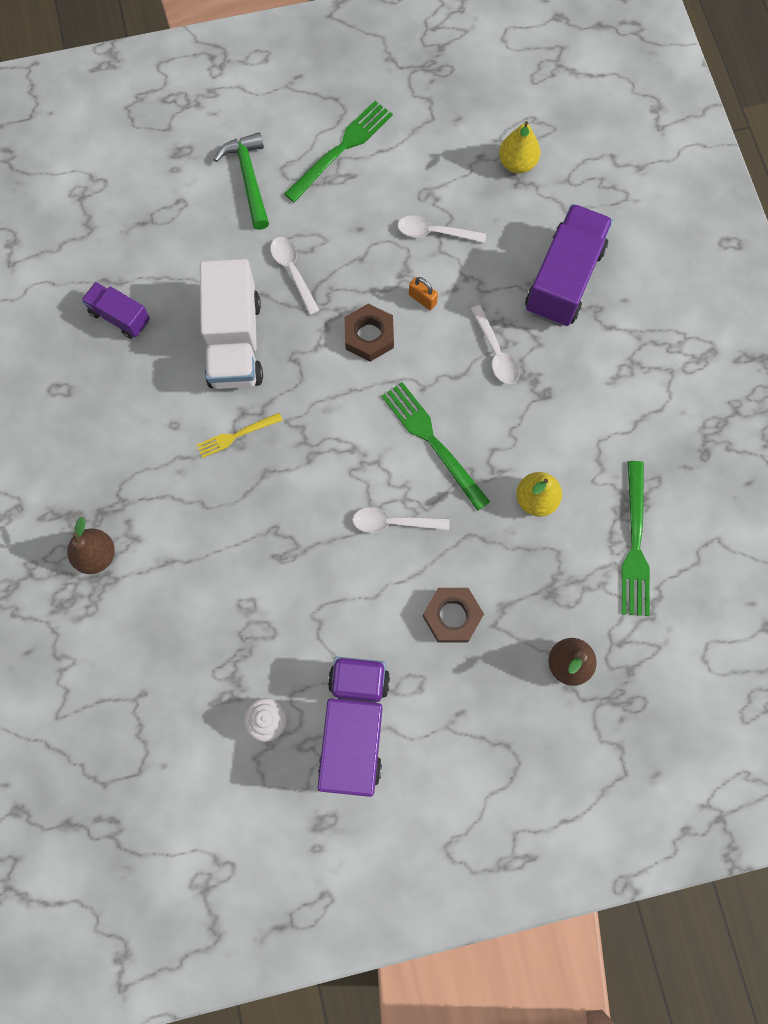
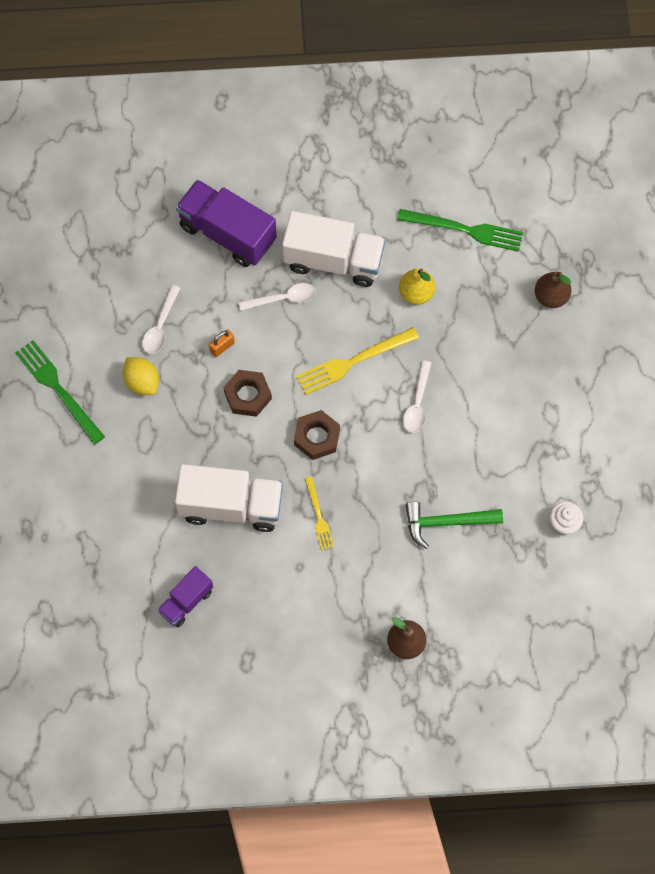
camera: 80 degrees left, 5 degrees down
(249, 179) = (70, 473): green hammer -> green hammer (446, 522)
(293, 272) = (173, 448): white spoon -> none
(354, 727) = (577, 459): purple truck -> none
(365, 227) = (142, 382): none -> yellow lemon
(433, 442) = (353, 361): green fork -> yellow fork
(452, 616) = (501, 373): brown nut -> brown nut (317, 437)
(517, 163) = (108, 247): yellow pear -> none
(557, 399) = (333, 261): none -> white truck

